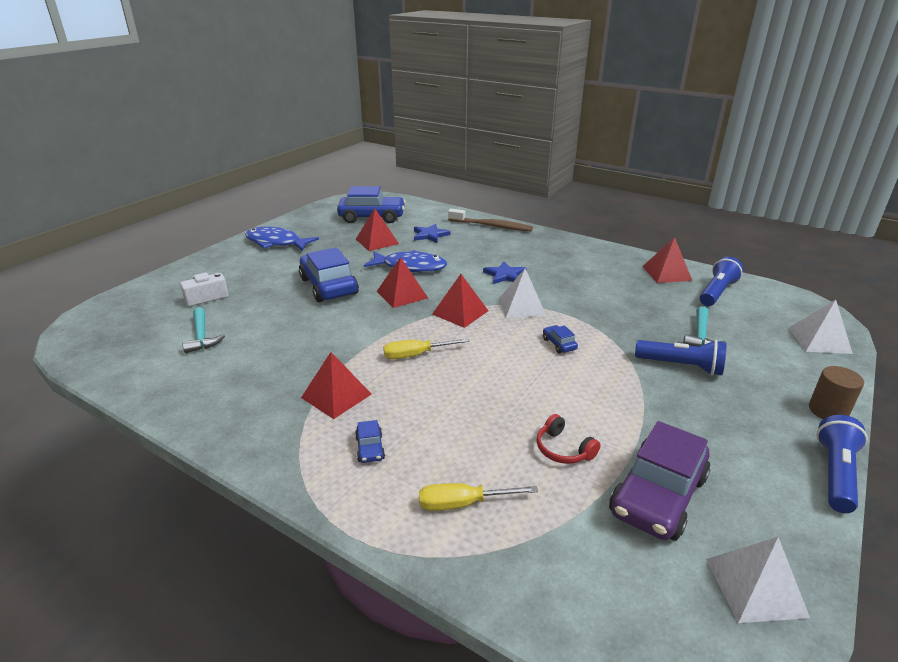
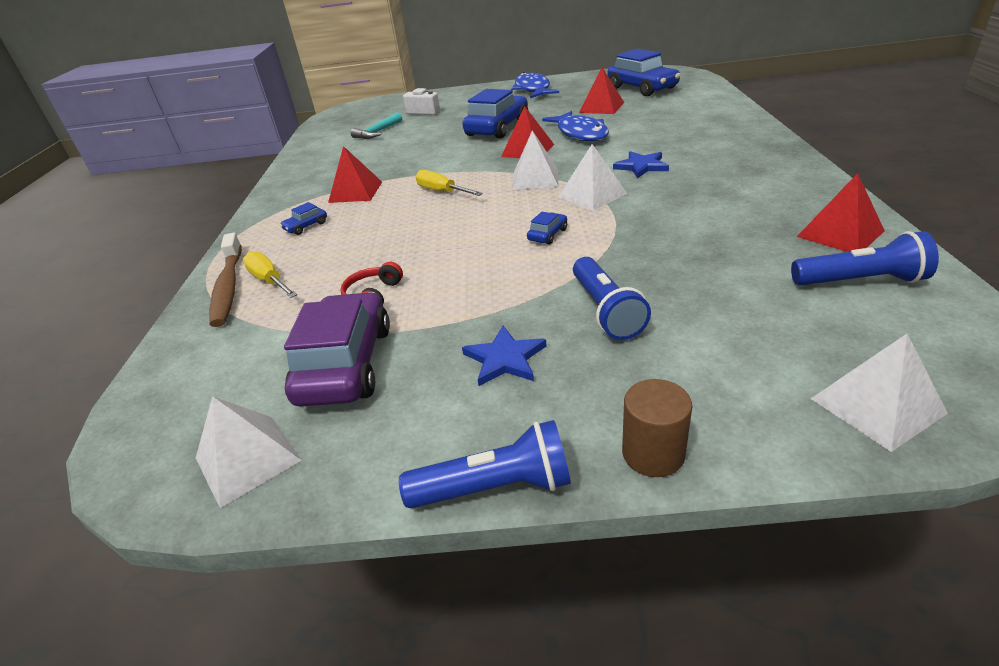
camera: 60 degrees right, 5 degrees up
(430, 235) = (656, 114): blue star -> blue star (505, 359)
(460, 312) = (535, 178): red pyramid -> white pyramid
(492, 226) = (737, 123): brown toothbrush -> brown toothbrush (228, 287)
(658, 496) = (345, 364): purple car -> purple car turned 90 degrees clockwise
(700, 335) = (705, 303): turquoise hammer -> none

